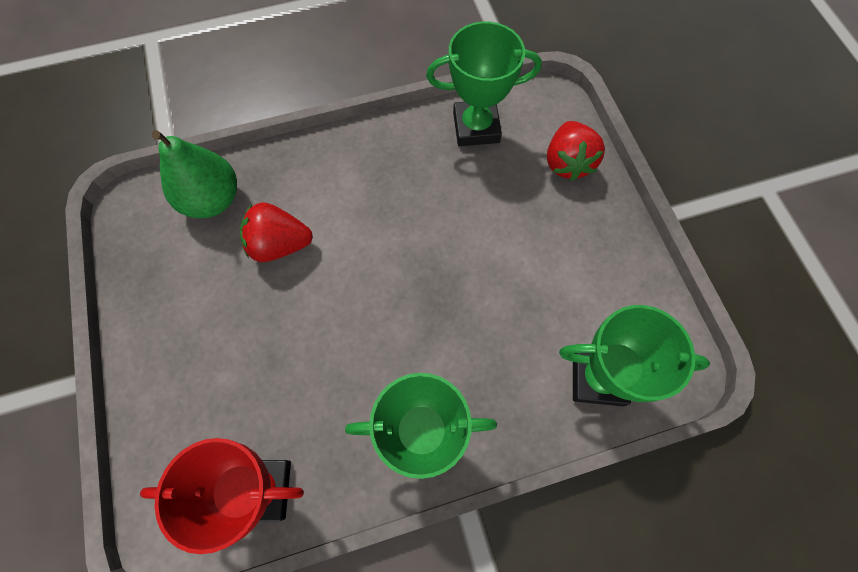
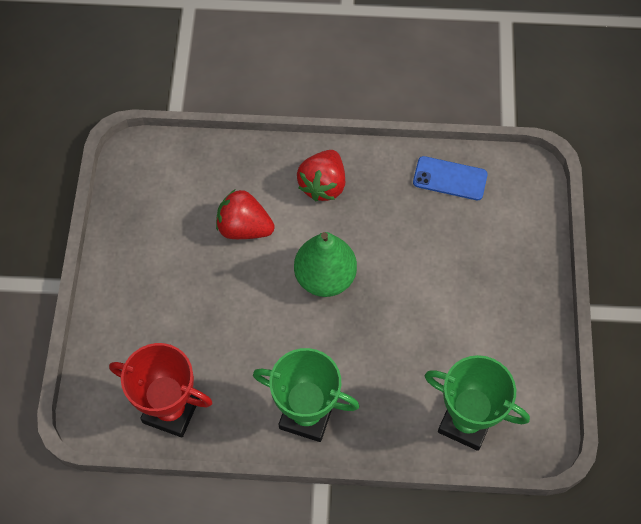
camera: 20 degrees right, 5 degrees down
(212, 200) = (201, 172): green pear -> green pear (325, 277)
(476, 127) = (450, 178): green trophy -> blue phone
(567, 163) = (519, 236): red strawberry -> red strawberry (323, 185)

